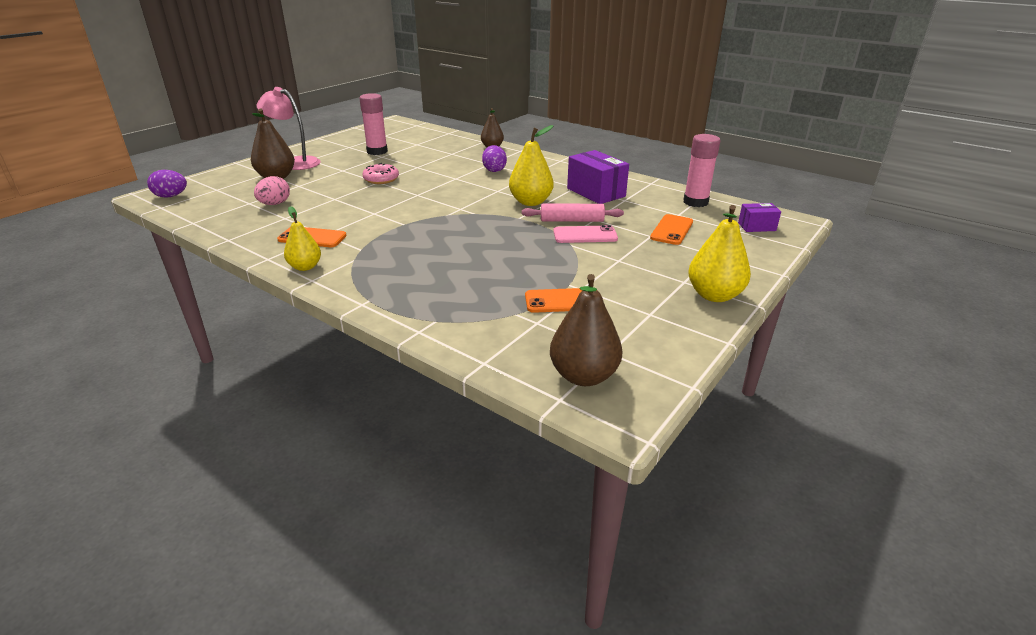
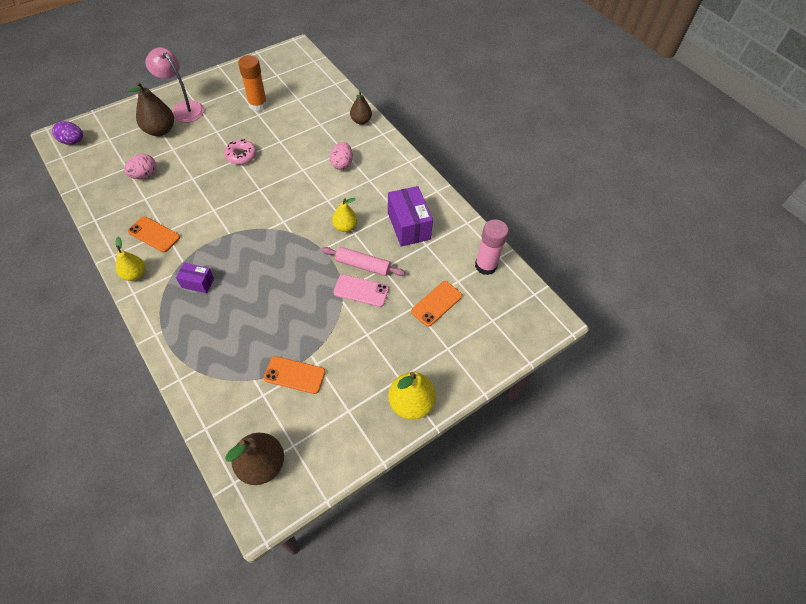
camera: 15 degrees right, 25 degrees up
(377, 151) = (258, 104): pink glue stick -> orange glue stick
(494, 170) = (342, 164): purple egg -> pink egg
(531, 202) = (345, 227): yellow pear -> yellow pear, size x0.64
(756, 227) = (512, 320): purple box -> purple box (197, 283)

